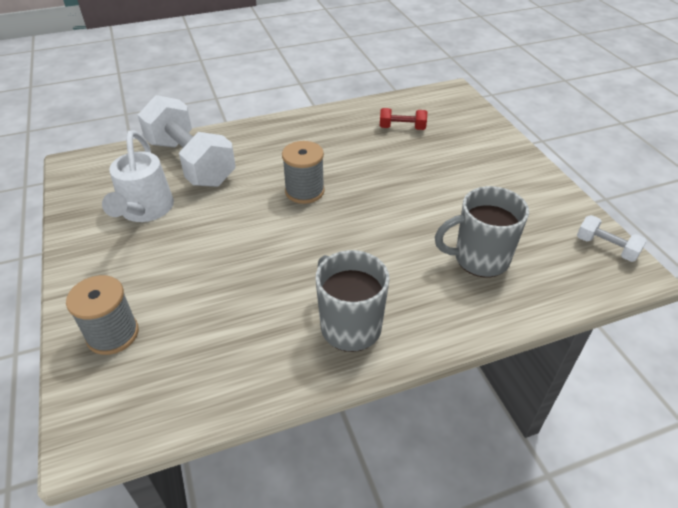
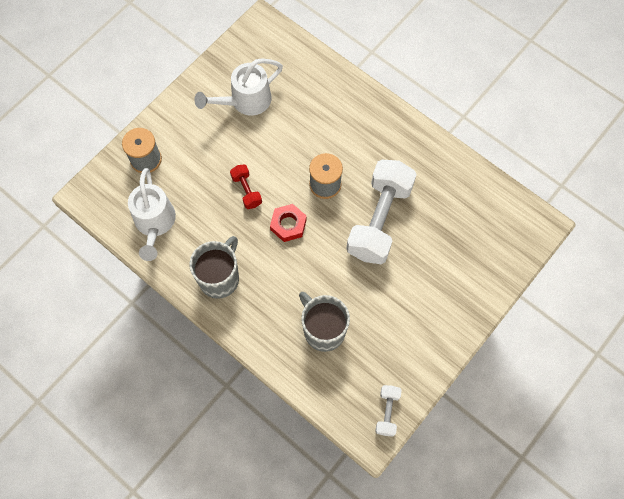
camera: 60 degrees right, 25 degrees up
(190, 162) = (309, 92): white dumbbell -> white dumbbell (379, 220)
(214, 365) = (154, 224): none -> white watering can
(327, 236) = (288, 225): none -> red nut
(402, 128) = (451, 210): red dumbbell -> red dumbbell (246, 190)

